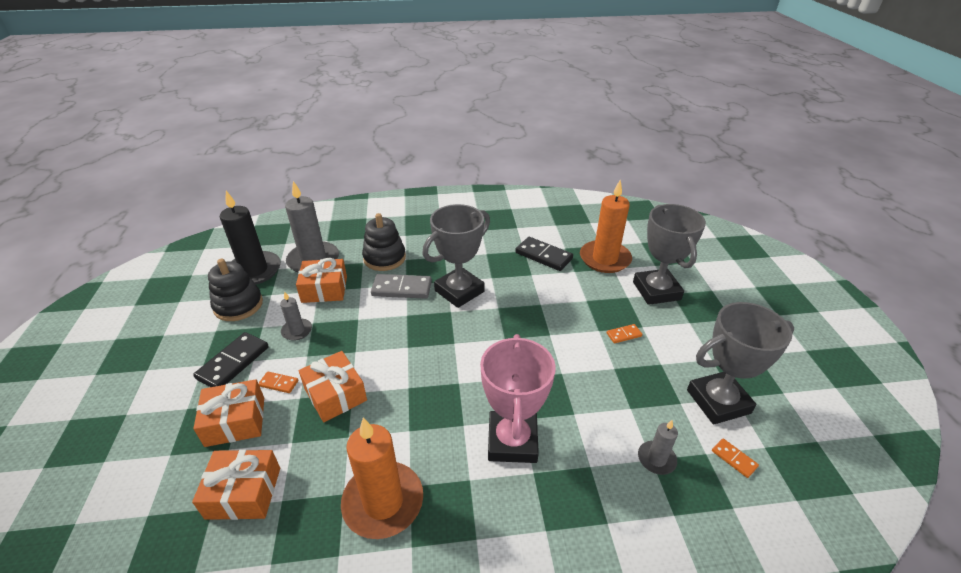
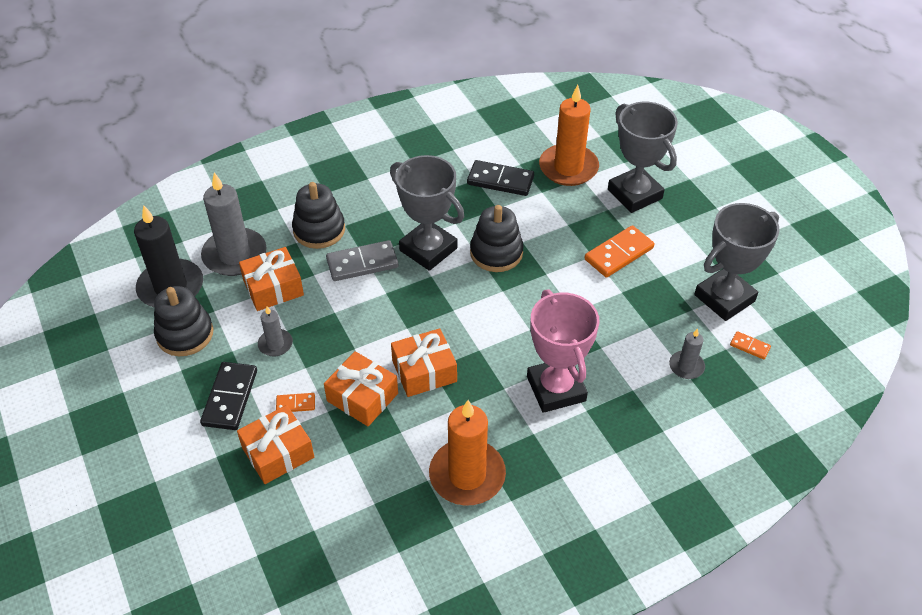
camera: 20 degrees left, 10 degrees up
(243, 493) = (334, 509): orange gift -> orange gift (424, 371)
(459, 291) = (428, 249): grey trophy -> grey trophy turned 75 degrees counterclockwise
(514, 307) = (496, 253): none -> black stacking toy
(624, 335) = (619, 254): orange domino -> orange domino, size x1.96

